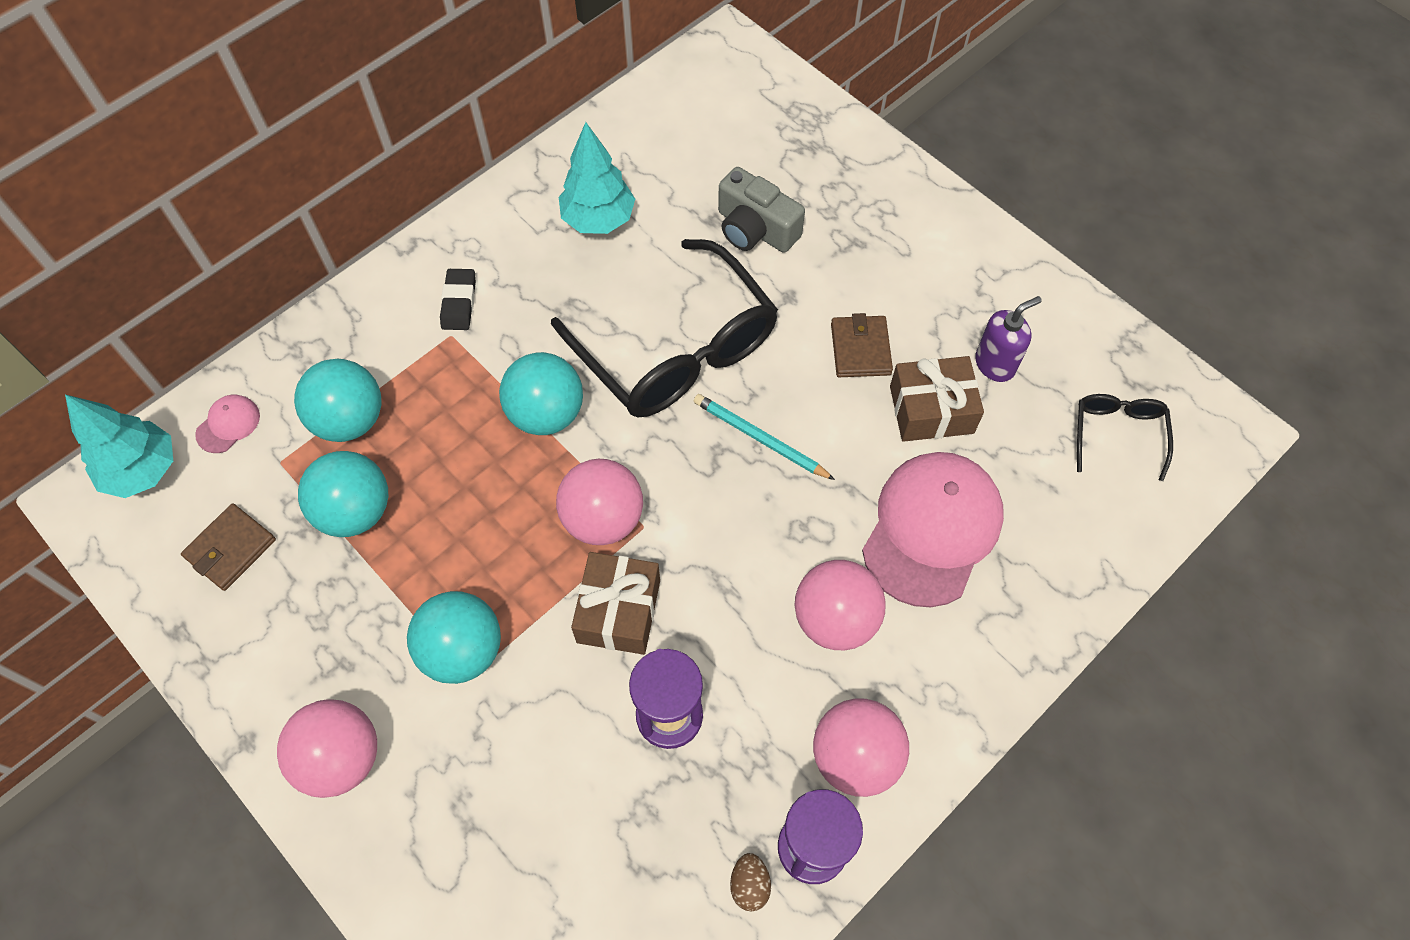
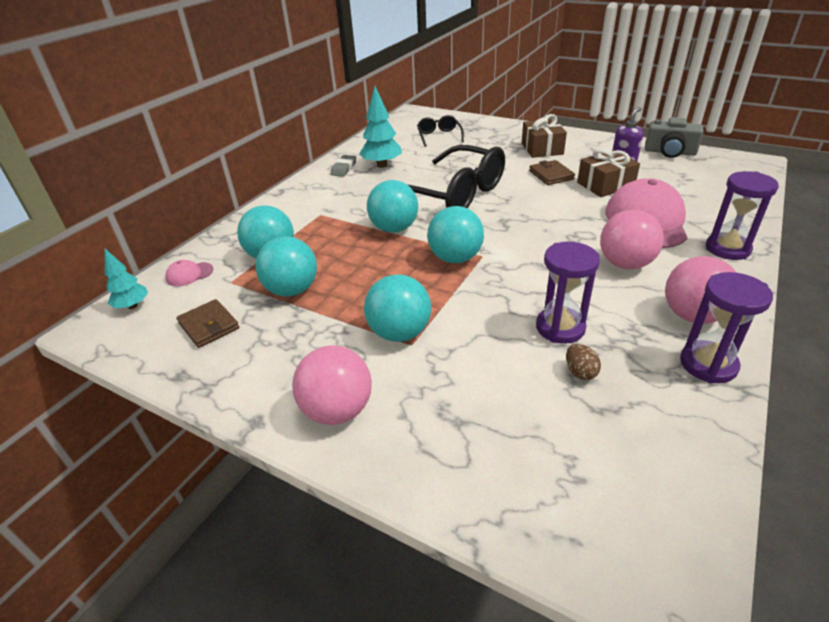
camera: 15 degrees left, 25 degrees down
(143, 470) = (132, 306): turquoise tree -> turquoise tree, size x0.62
(228, 424) = (189, 274): pink cap -> pink cap turned 135 degrees counterclockwise
(230, 549) = (209, 326): brown wallet -> brown wallet turned 60 degrees counterclockwise
(459, 302) = (319, 203): black eraser -> none
(533, 208) = (344, 168): none -> grey eraser
(603, 519) = (455, 258): pink ball -> turquoise ball
(618, 611) = (492, 291): brown gift -> brown gift (542, 149)
(749, 885) = (685, 395): brown egg -> brown egg (580, 372)
(755, 229) = (466, 153): grey camera -> grey camera (669, 152)
(759, 438) = (523, 212): turquoise pencil -> none
(1006, 639) = (727, 249): none -> purple hourglass
(1117, 435) = (704, 173): black glasses -> black glasses (439, 136)

